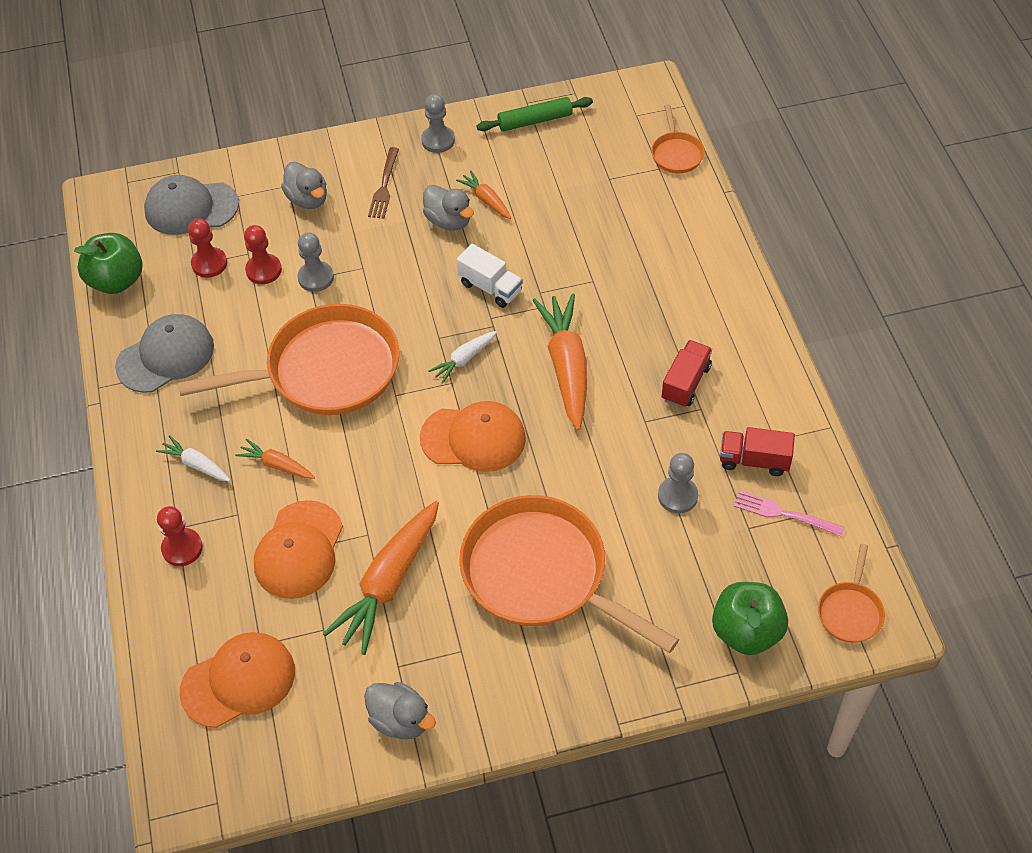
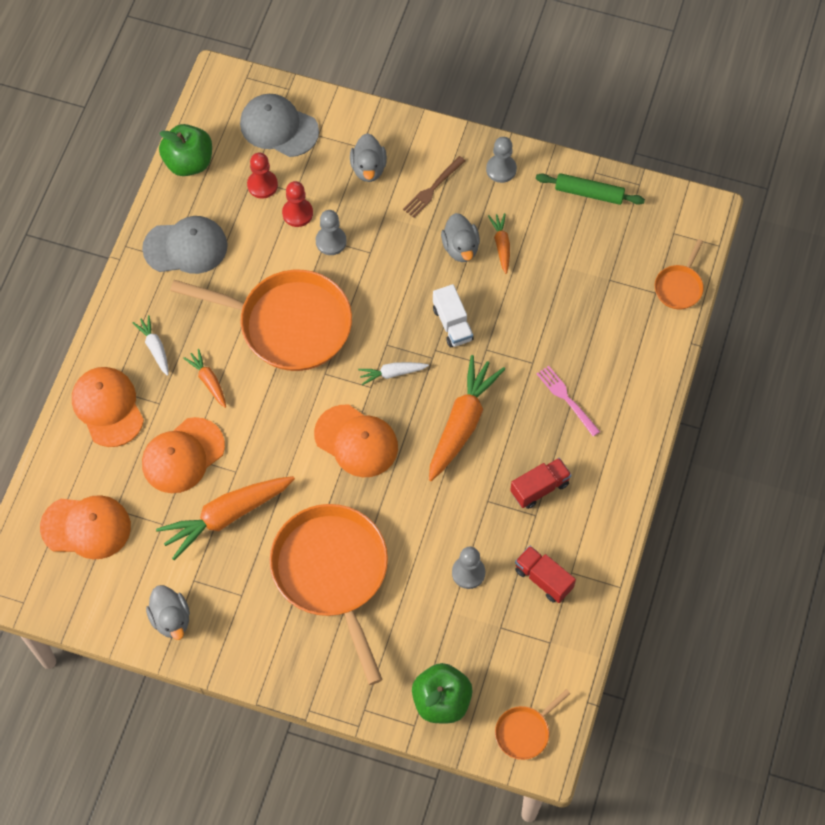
camera: 30 degrees right, 10 degrees up
(182, 548) = (108, 407): red pawn -> orange cap
(783, 514) = (533, 632): pink fork -> pink fork (566, 398)

